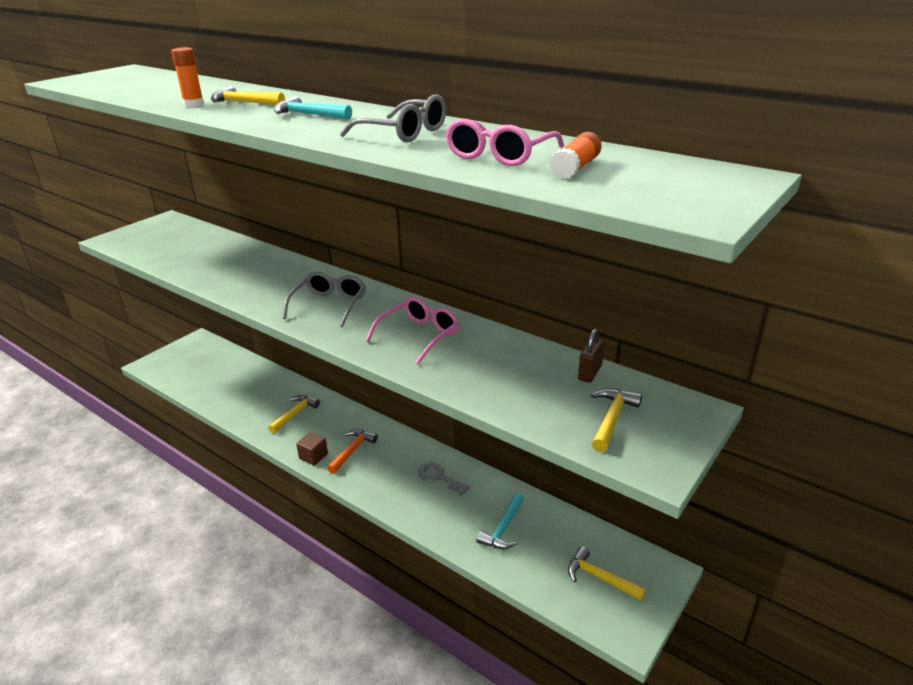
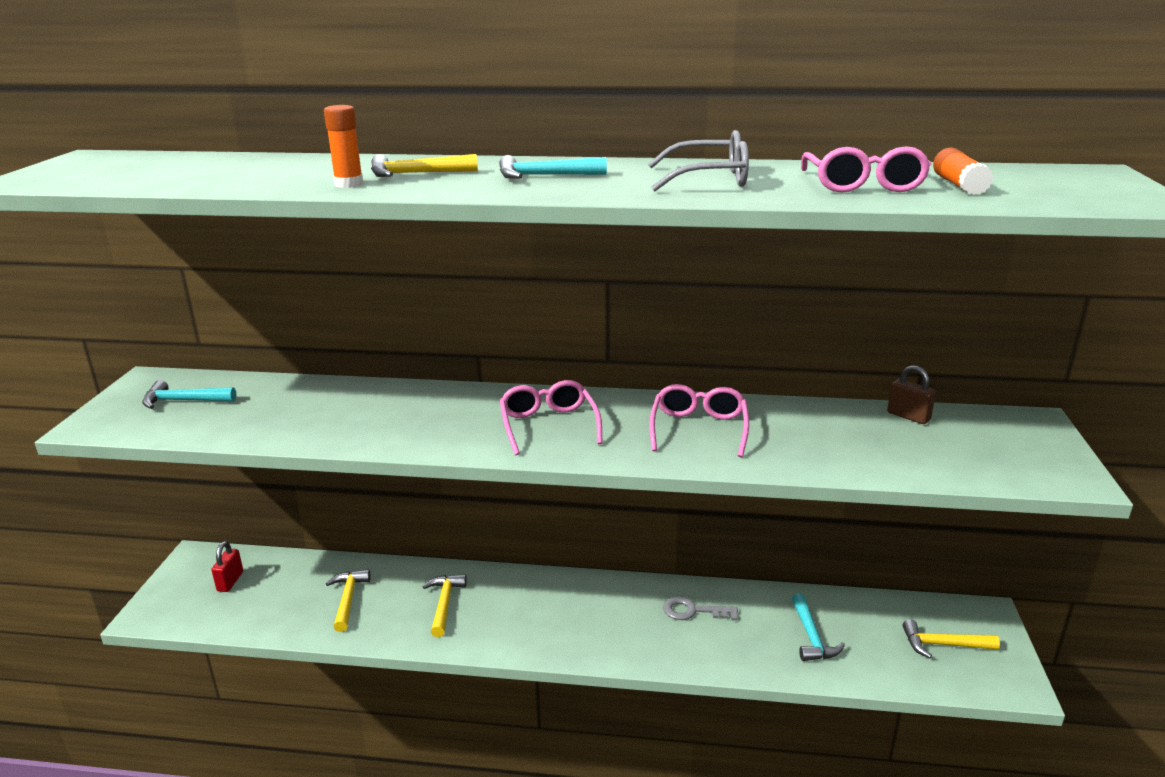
camera: 30 degrees left, 5 degrees down
(166, 236) = (184, 401): none -> turquoise hammer
(201, 360) = (230, 581): none -> red padlock
(313, 456) = (522, 644): brown cube -> none
(329, 305) = (548, 425): grey glasses -> pink glasses
(352, 451) = (564, 620): orange hammer -> none
(590, 373) = (908, 416): brown padlock -> brown padlock turned 45 degrees counterclockwise
(612, 419) = (984, 450): yellow hammer -> yellow hammer (348, 599)

